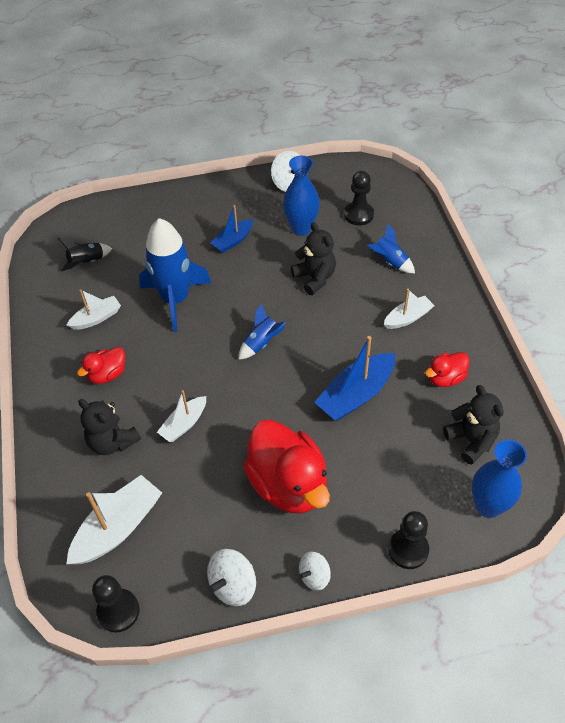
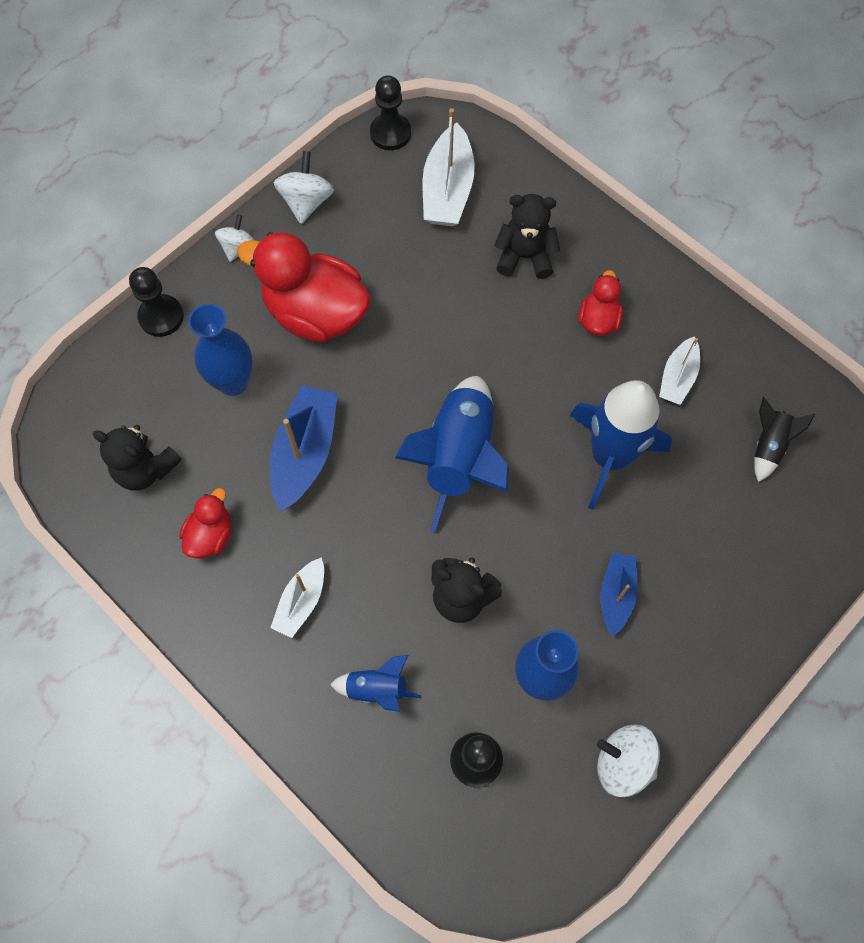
camera: 145 degrees right, 15 degrees up
(184, 424) = (468, 314): white boat -> none
(261, 343) = (459, 457): blue rocket -> blue rocket, size x2.06
(488, 506) = (98, 403): blue vase -> blue vase (233, 382)

